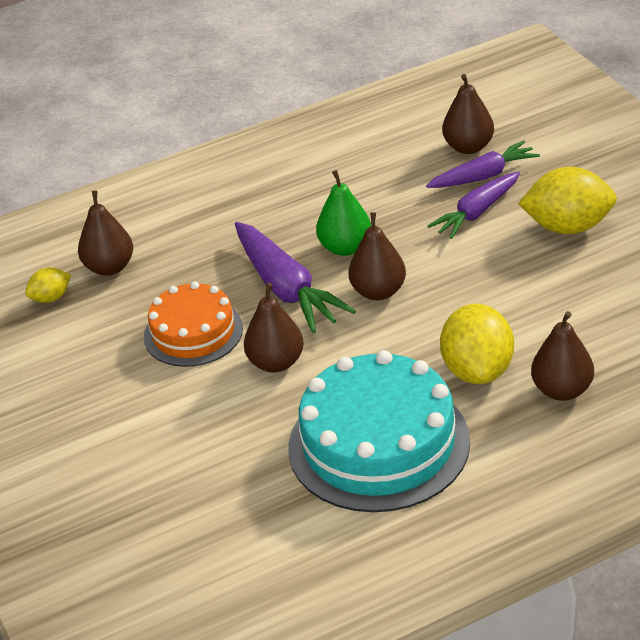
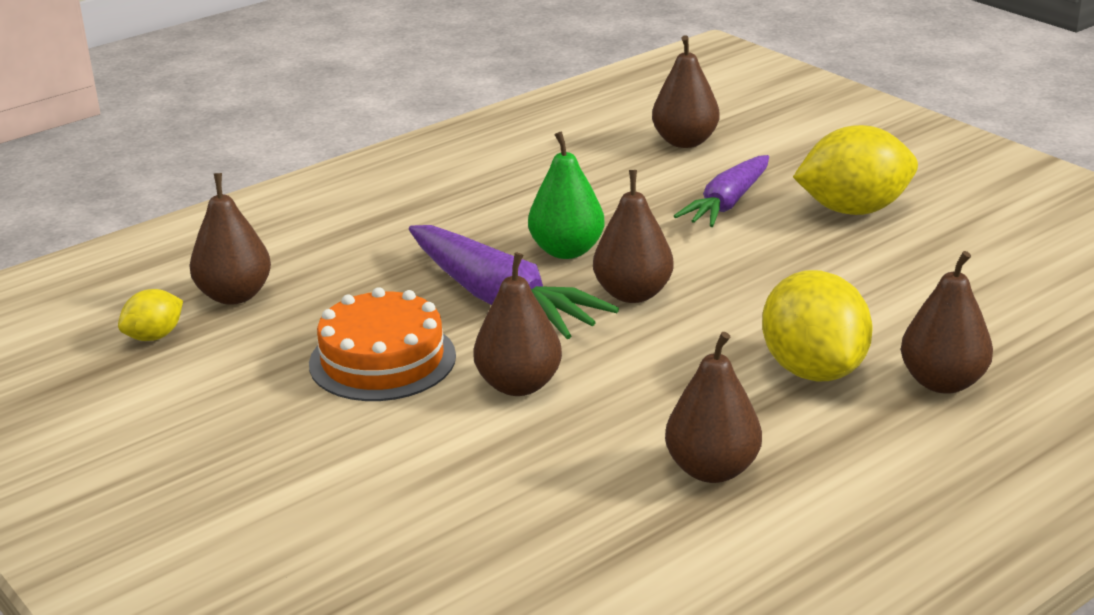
camera: 15 degrees left, 10 degrees down
(378, 444) = (712, 470): turquoise cake -> brown pear
(483, 176) = (718, 168): purple carrot -> none

